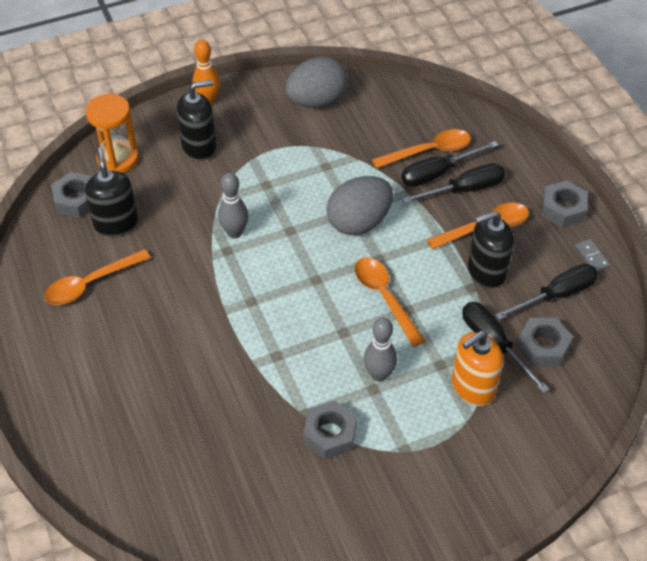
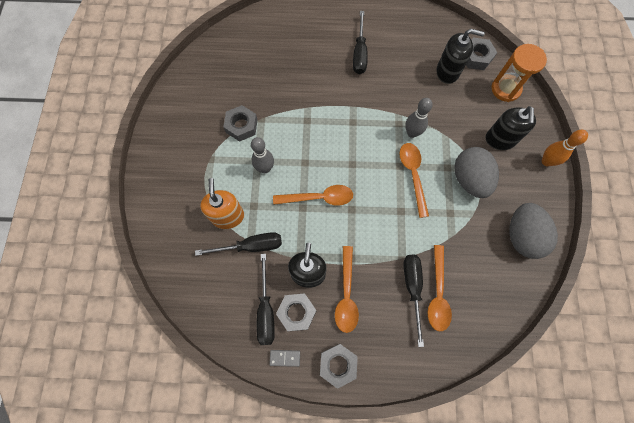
camera: 115 degrees right, 20 degrees up
(90, 284) = (405, 46): orange spoon -> orange spoon (413, 175)
(359, 222) = (388, 211): grey egg -> grey egg (469, 179)
(464, 189) = (388, 300): black screwdriver -> black screwdriver (359, 53)
(543, 347) = (232, 276): grey nut -> grey nut (296, 312)

